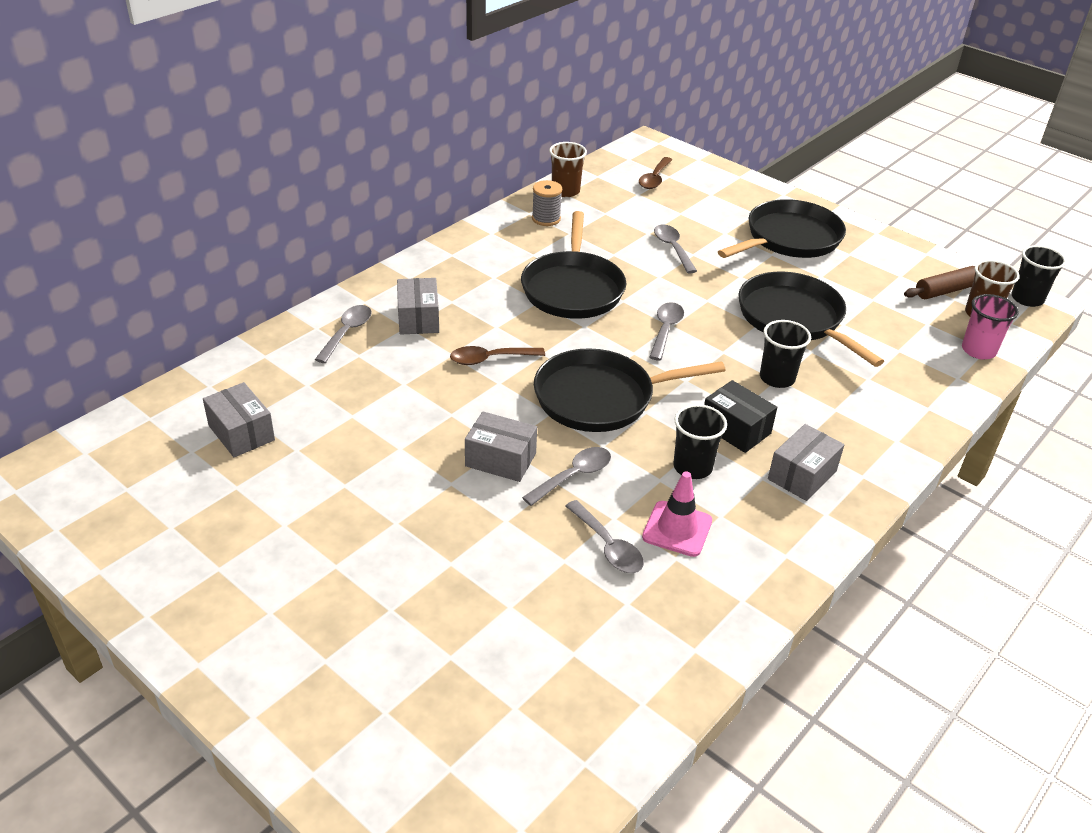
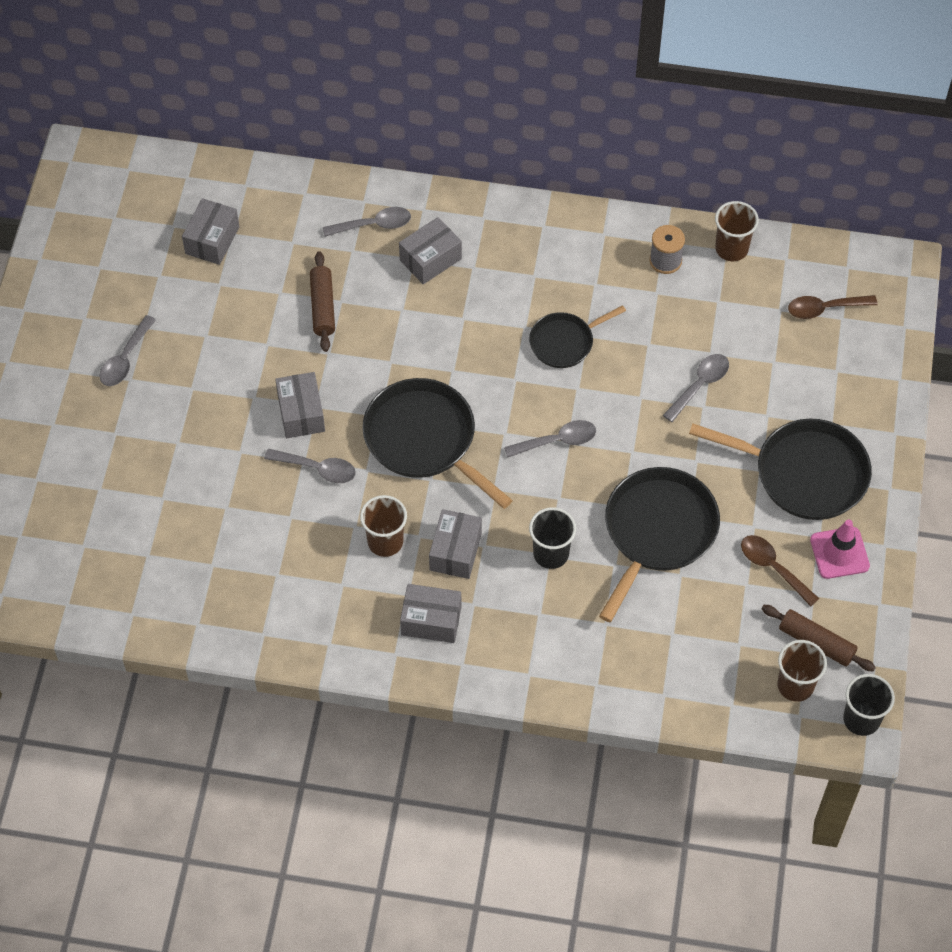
camera: 60 degrees right, 20 degrees up
(397, 396) = (322, 307): none -> brown rolling pin
(490, 359) = (415, 339): brown spoon -> brown spoon (773, 567)
(573, 289) = (564, 342): black pan -> black pan, size x0.58
(608, 546) = (259, 527): grey spoon -> grey spoon (125, 359)
(677, 529) = (307, 562): pink traffic cone -> pink traffic cone (839, 553)
(692, 467) = (385, 542): black cup -> brown cup
(735, 429) = (455, 551): black box -> grey box
(978, 350) = (725, 700): pink cup -> none

